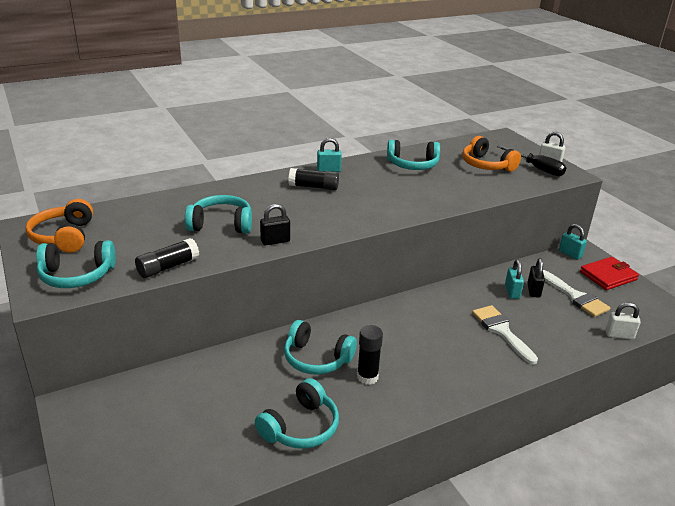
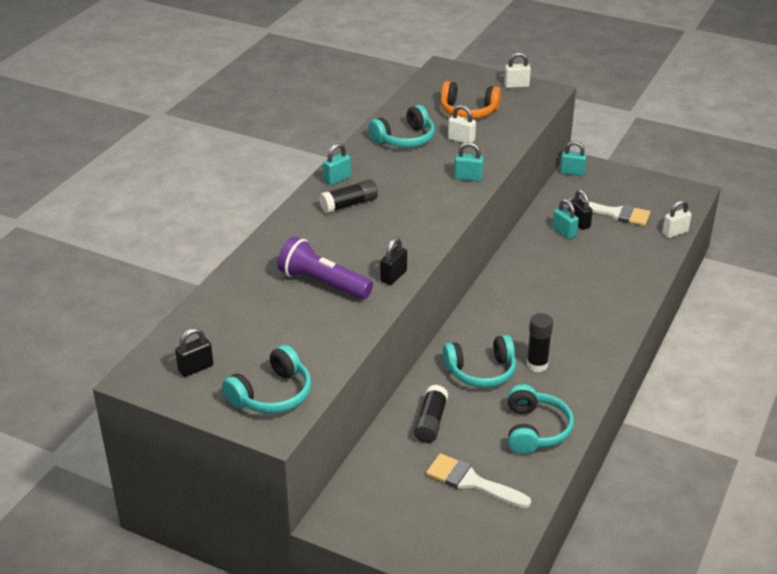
camera: 35 degrees left, 5 degrees up
(64, 237) = (195, 368): orange headphones -> black padlock
(168, 267) = (339, 346): black glue stick -> black glue stick (430, 422)
(221, 224) = (322, 283): turquoise headphones -> purple flashlight
(426, 203) = (468, 178): none -> turquoise padlock
(455, 179) = (461, 140): none -> white padlock
(501, 331) = (592, 273): white brush -> white brush (471, 482)
(536, 168) = (513, 97): black screwdriver -> none
(608, 276) = (620, 181): red wallet -> none

